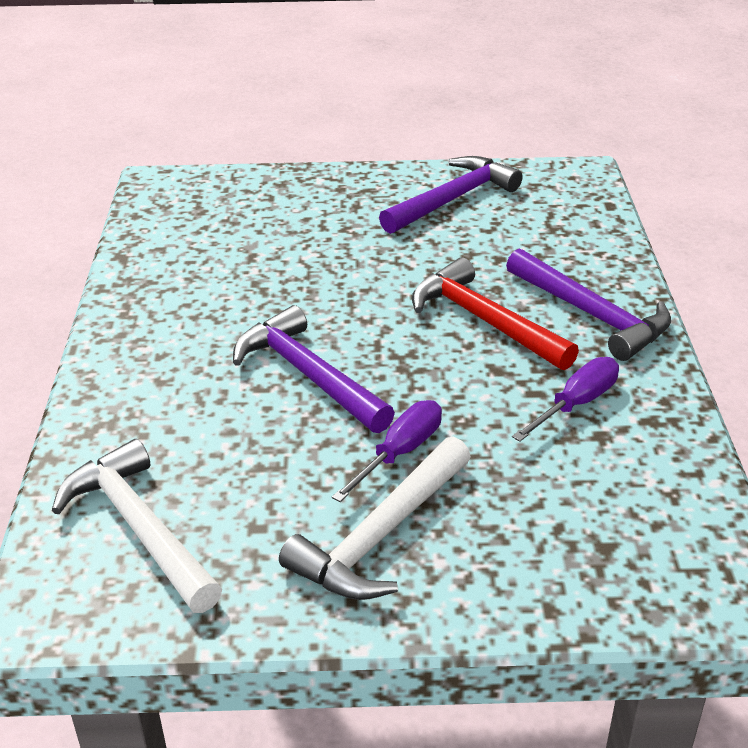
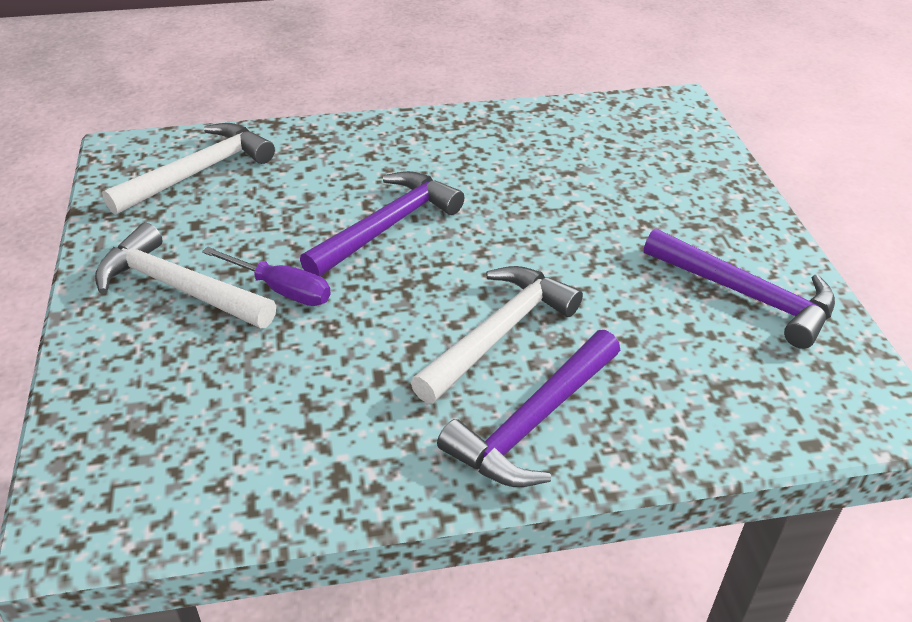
camera: 80 degrees right, 5 degrees up
(485, 321) = (498, 334): red hammer -> white hammer
(576, 404) = (362, 408): purple screwdriver -> none

